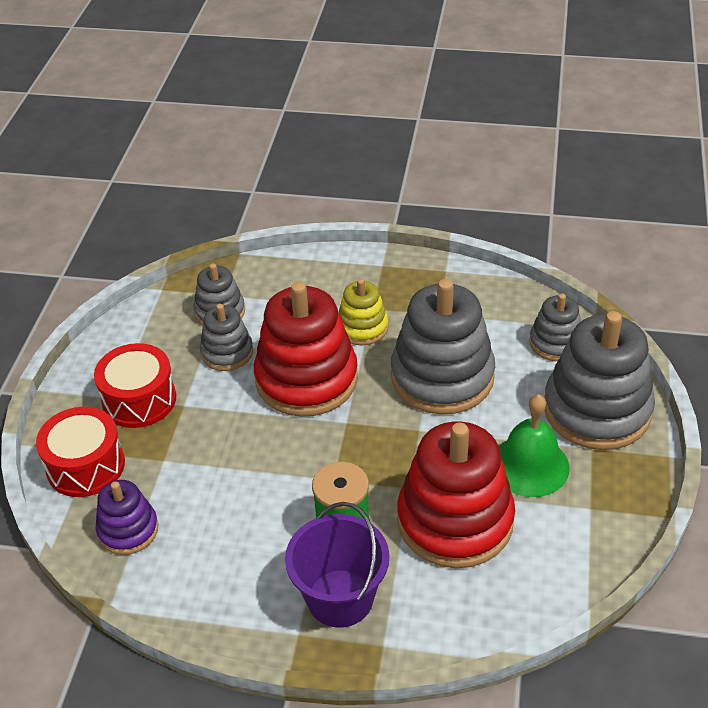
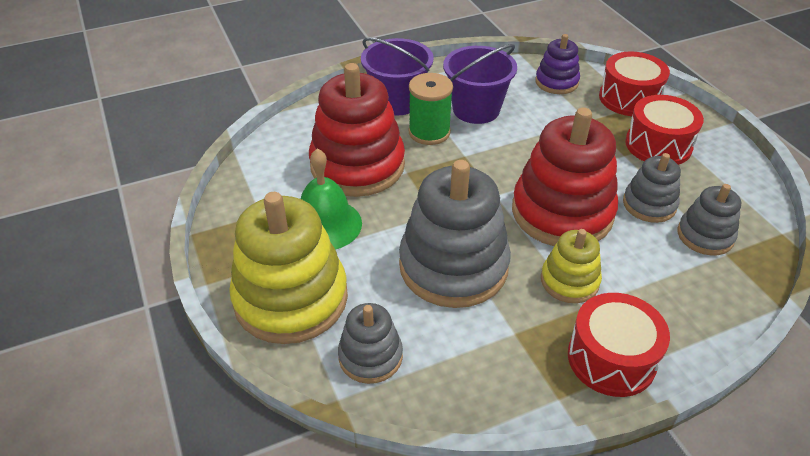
camera: 145 degrees right, 0 degrees up
(261, 536) = (476, 109): none -> purple bucket
(388, 274) = (611, 358): none -> red drum
(597, 410) = (291, 298): grey stacking toy -> yellow stacking toy

